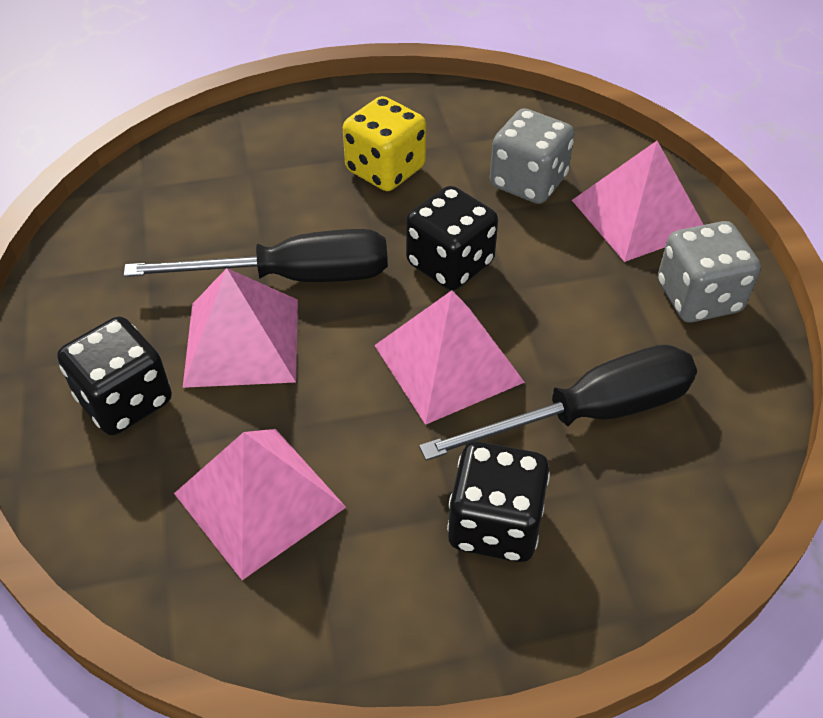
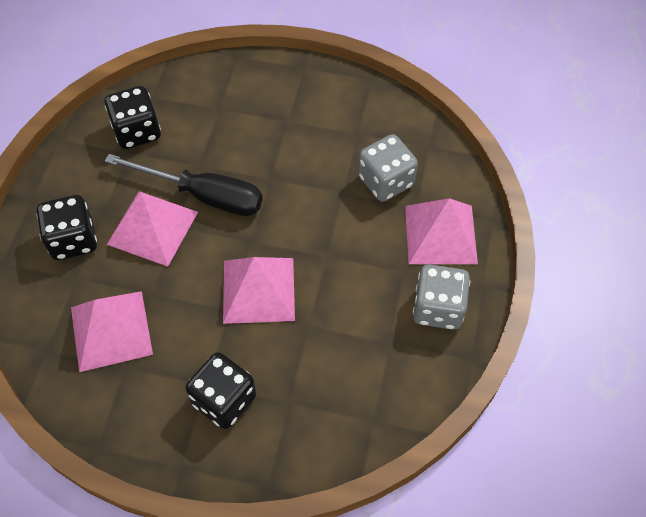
camera: 25 degrees right, 10 degrees up
(385, 170) = (301, 138): yellow dice -> none
(450, 264) = (300, 222): black dice -> black dice (137, 131)
(589, 413) = (319, 357): black screwdriver -> none

